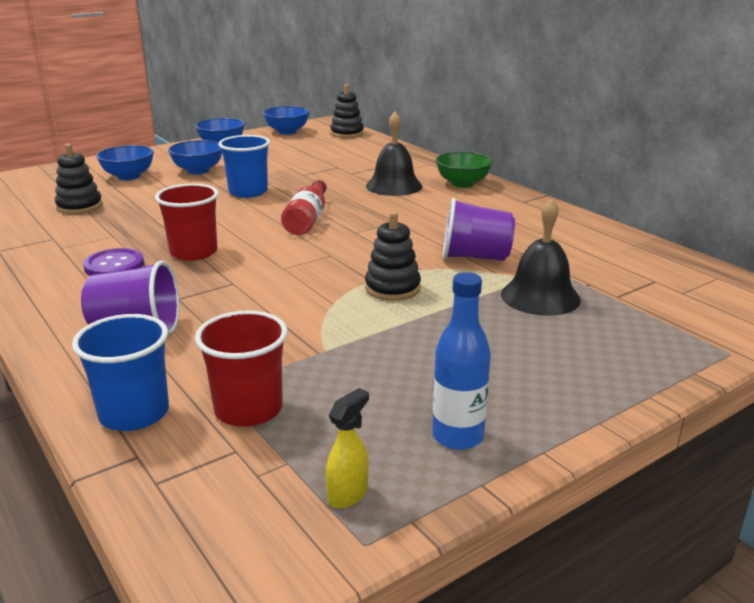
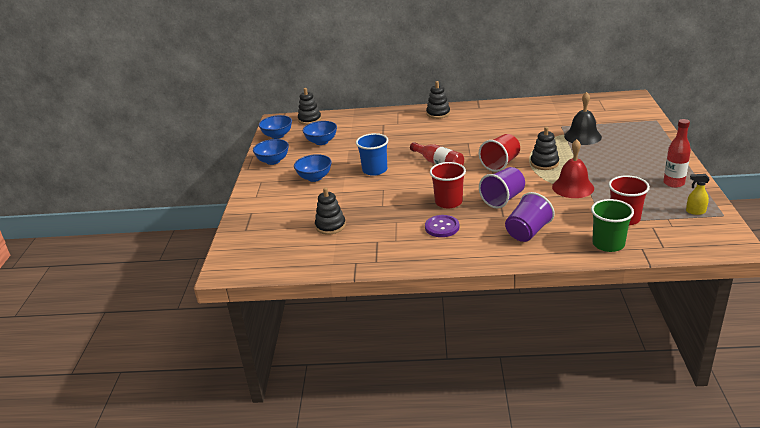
camera: 50 degrees left, 5 degrees up
(128, 176) = (293, 202): blue bowl -> blue bowl (321, 142)
(134, 413) = (608, 244): blue cup -> green cup
(329, 331) = (573, 187): none -> red bell
(348, 494) = (695, 211): yellow spray bottle -> yellow spray bottle turned 60 degrees counterclockwise
(352, 257) = (500, 163): none -> red cup
(394, 186) = (418, 130): black bell -> none
(457, 436) = (673, 183): blue bottle -> red bottle
(462, 184) = (438, 113): green bowl -> black stacking toy
(475, 257) = (531, 137): purple cup -> purple cup (503, 199)

